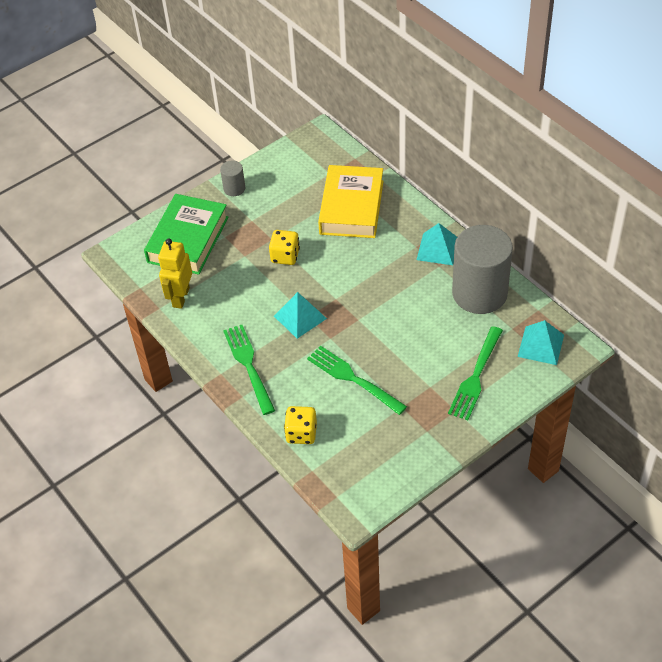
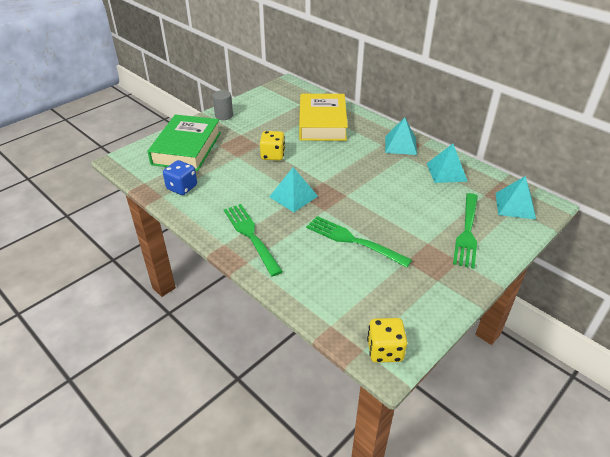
camera: 10 degrees left, 10 degrees down
(180, 297) = (182, 187): yellow robot -> blue dice
(301, 433) = (313, 291): yellow dice -> yellow dice (385, 350)
(479, 293) = (446, 172): grey cylinder -> turquoise pyramid

